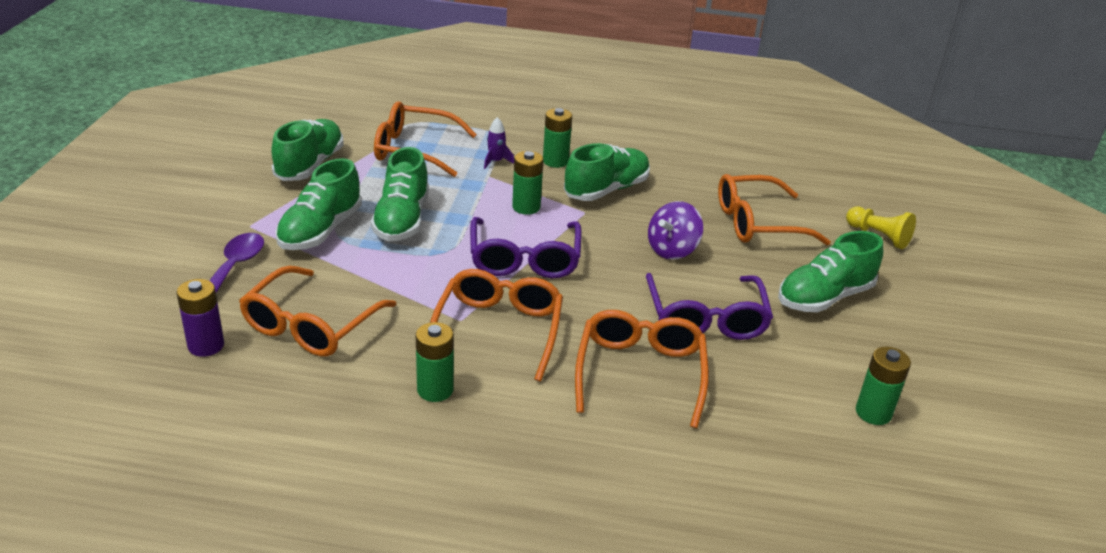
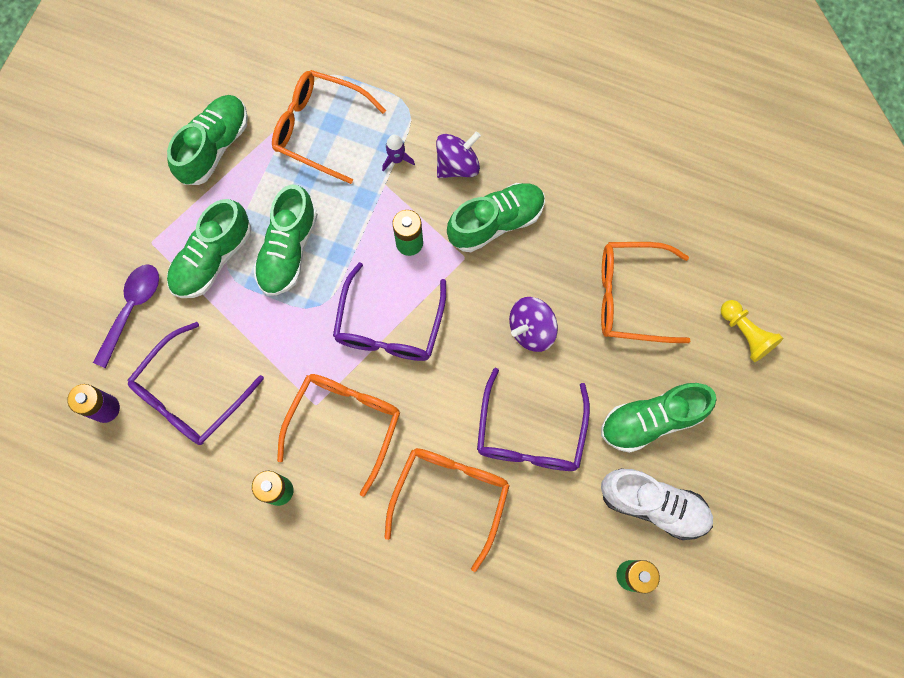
camera: 15 degrees right, 40 degrees up
(311, 325) = (191, 394): orange glasses -> purple glasses
(555, 161) = (457, 165): green battery -> purple spinning top
(863, 356) = (653, 504): none -> white shoe

